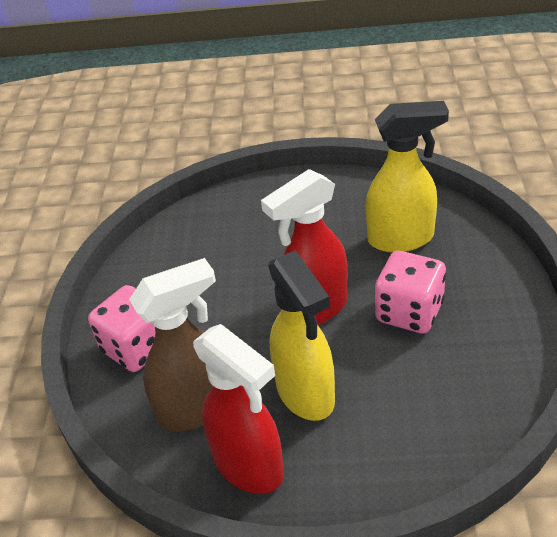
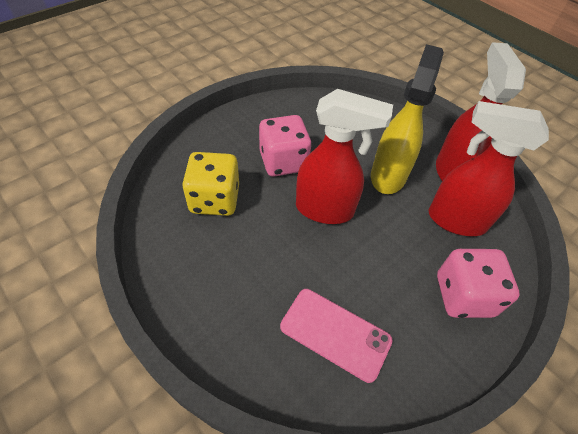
camera: 140 degrees left, 10 degrees up
(196, 408) = (455, 220): brown spray bottle -> red spray bottle
(205, 249) = (335, 333): none -> pink phone
(402, 239) = (214, 199): yellow spray bottle -> yellow dice

